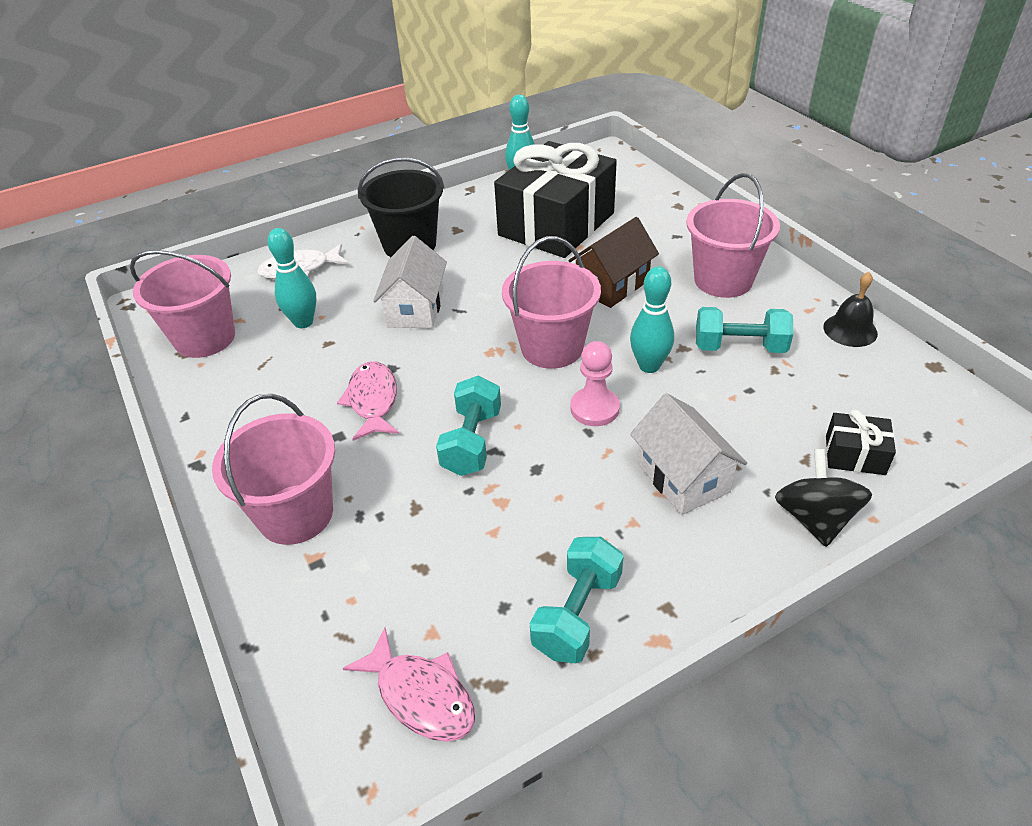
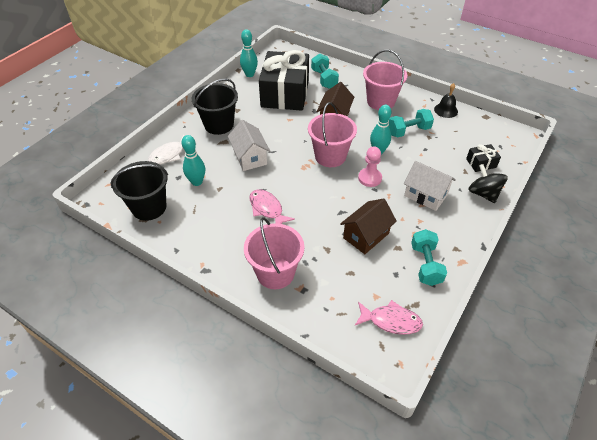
camera: 30 degrees left, 5 degrees up
(205, 338) = (149, 207): pink bucket -> black bucket
(472, 442) = (328, 211): turquoise dumbbell -> turquoise dumbbell (324, 79)
(504, 510) = (366, 235): none -> brown house

